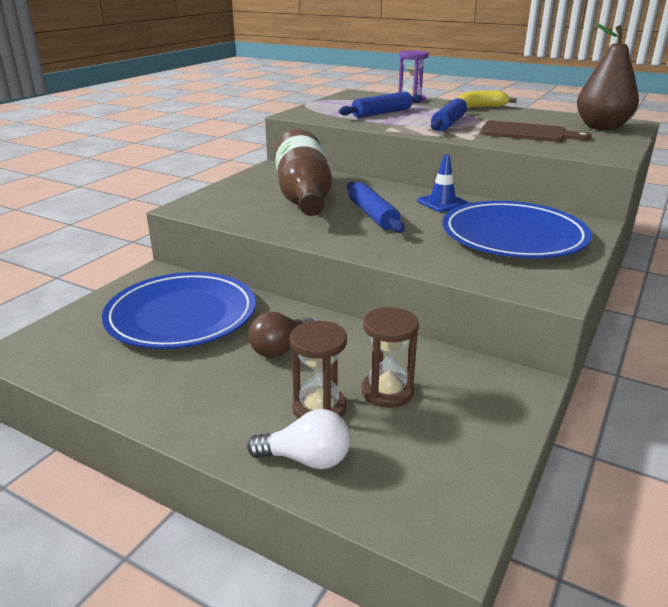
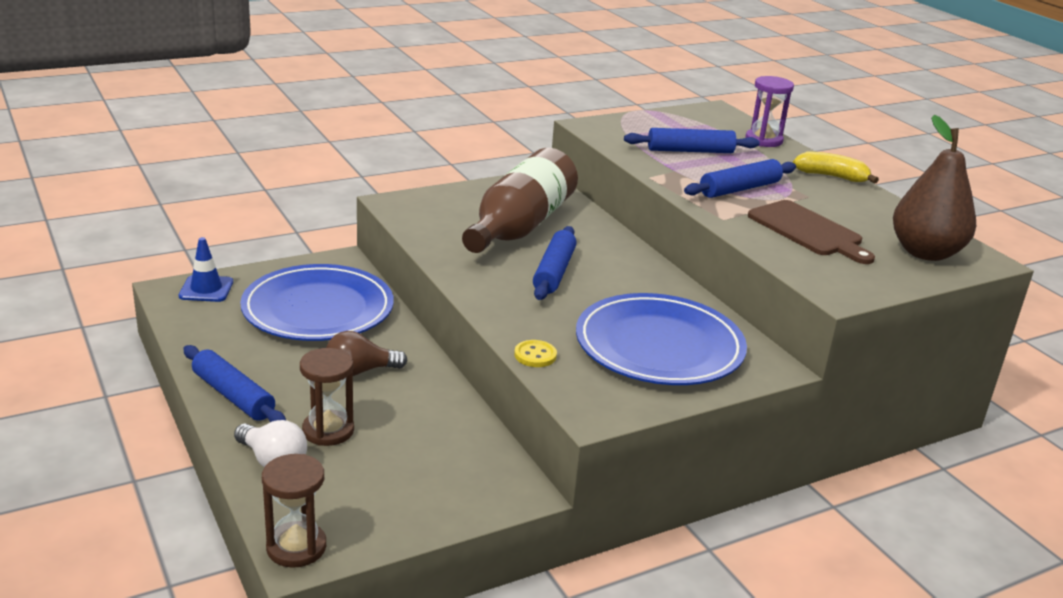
camera: 30 degrees right, 0 degrees up
(194, 417) = (233, 395): none -> blue rolling pin
(387, 392) = (396, 443): brown hourglass -> brown hourglass (296, 547)
(442, 203) = (650, 283): blue traffic cone -> blue traffic cone (206, 289)
(451, 270) = (535, 355): none -> yellow button

